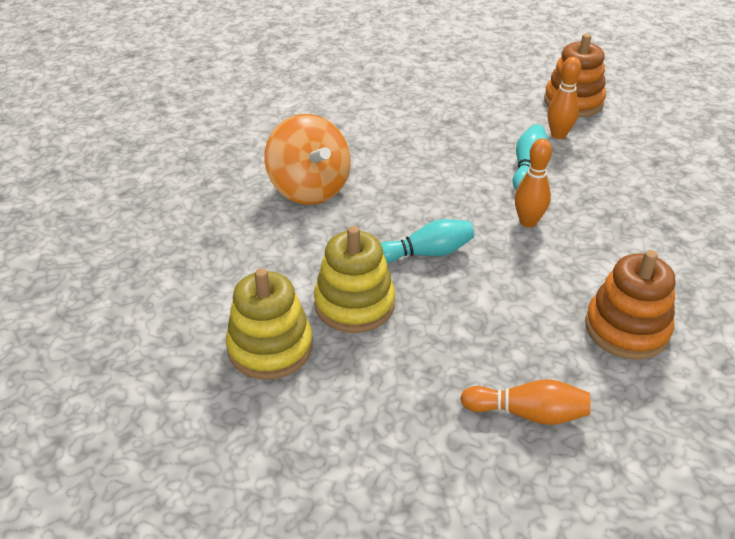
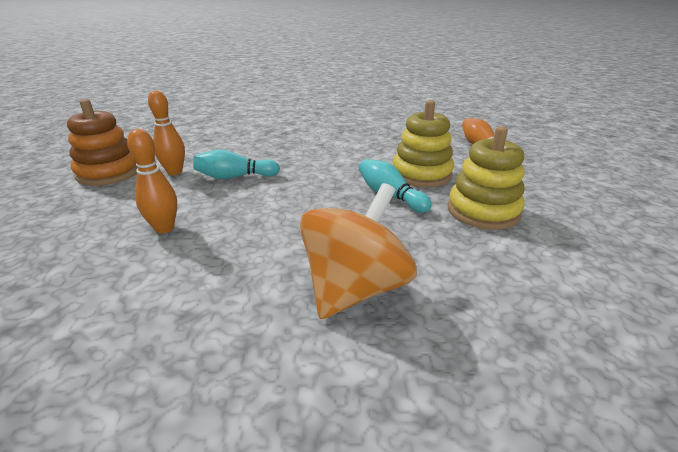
camera: 115 degrees left, 10 degrees down
(270, 347) = (579, 234): yellow stacking toy -> yellow stacking toy (421, 174)
(528, 222) = (314, 167): orange bowling pin -> orange bowling pin (164, 228)
(626, 329) = (388, 134): orange stacking toy -> none

